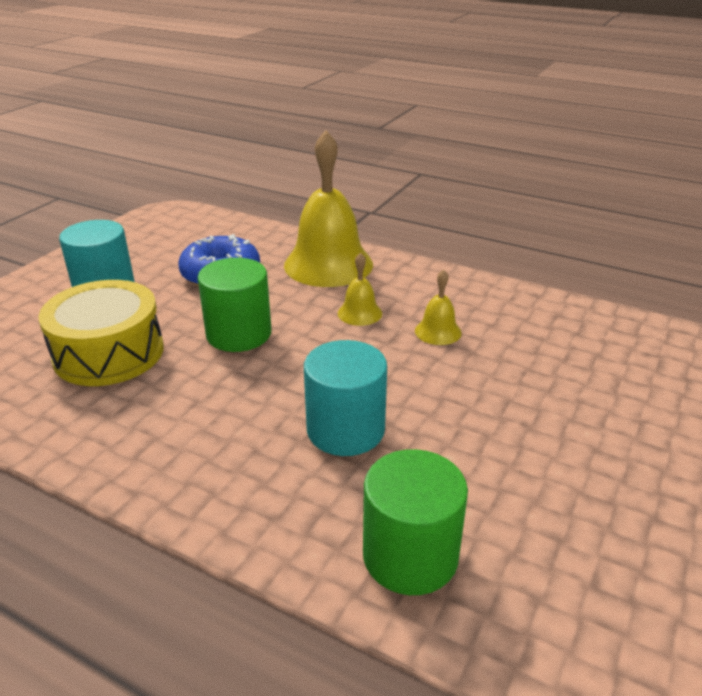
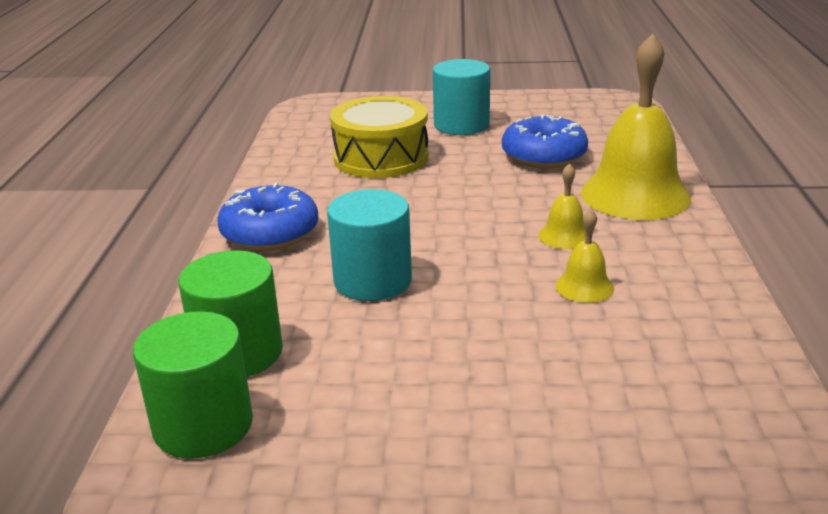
camera: 65 degrees right, 5 degrees down
(187, 473) = (270, 233): none -> blue donut
(239, 334) = (461, 193): green cylinder -> green cylinder (203, 425)

